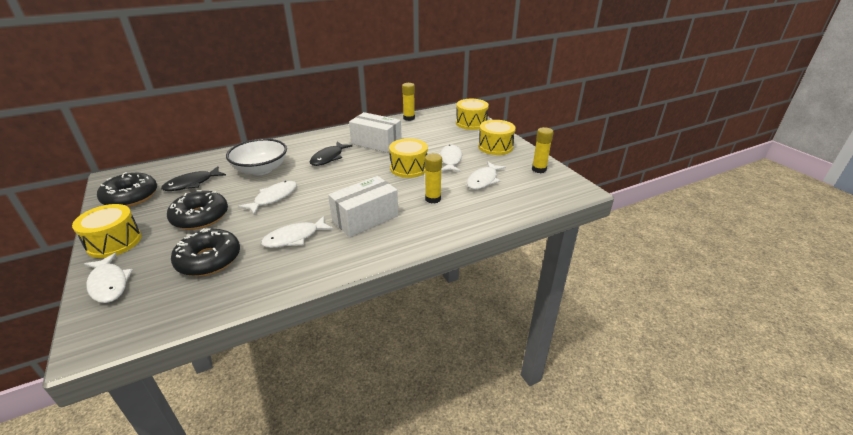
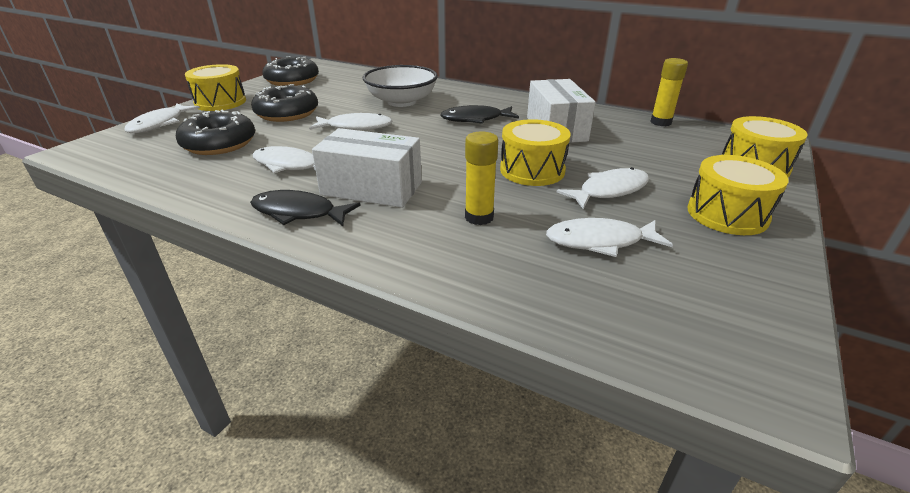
camera: 55 degrees right, 0 degrees up
(192, 183) = (339, 89): black fish -> black fish (299, 213)
(539, 169) = (744, 291): yellow glue stick -> none

